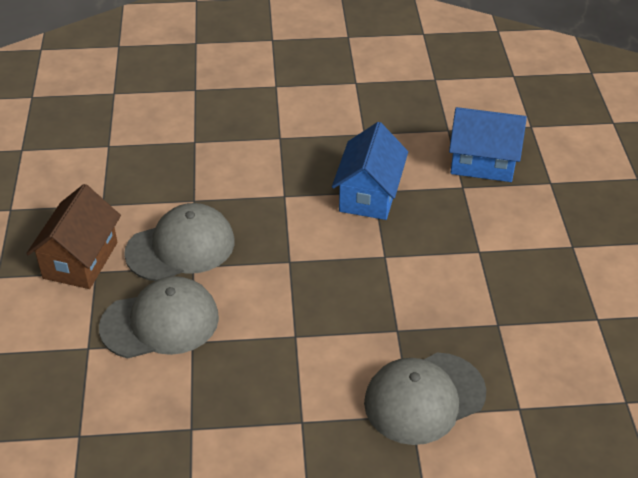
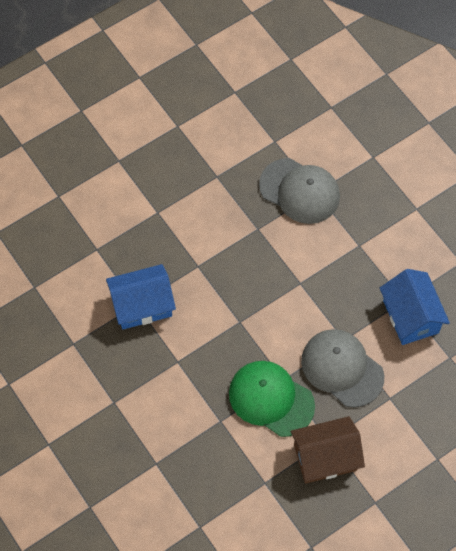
camera: 120 degrees left, 20 degrees up
(181, 247) = (271, 399): grey cap -> green cap
(482, 163) = (61, 247): blue house -> blue house (410, 316)

